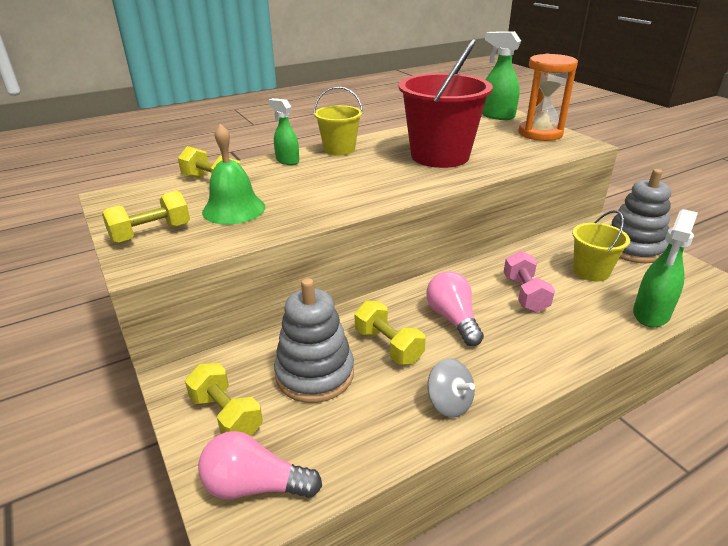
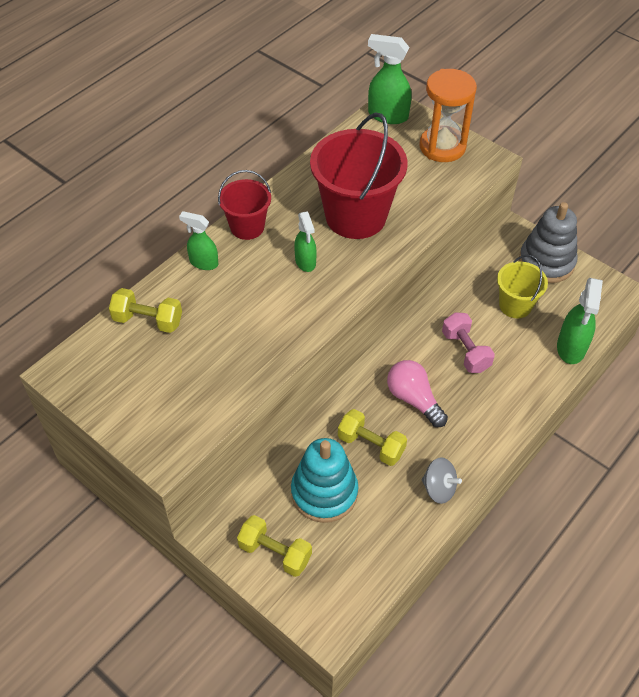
camera: 20 degrees left, 20 degrees up
(151, 233) = (144, 416): yellow dumbbell -> none
(234, 209) = (198, 359): green bell -> none
(255, 486) = (329, 601): pink light bulb -> none
(315, 374) = (324, 492): grey stacking toy -> turquoise stacking toy
(339, 149) = (247, 227): yellow bucket -> red bucket
(377, 172) = (305, 262): none -> green spray bottle

